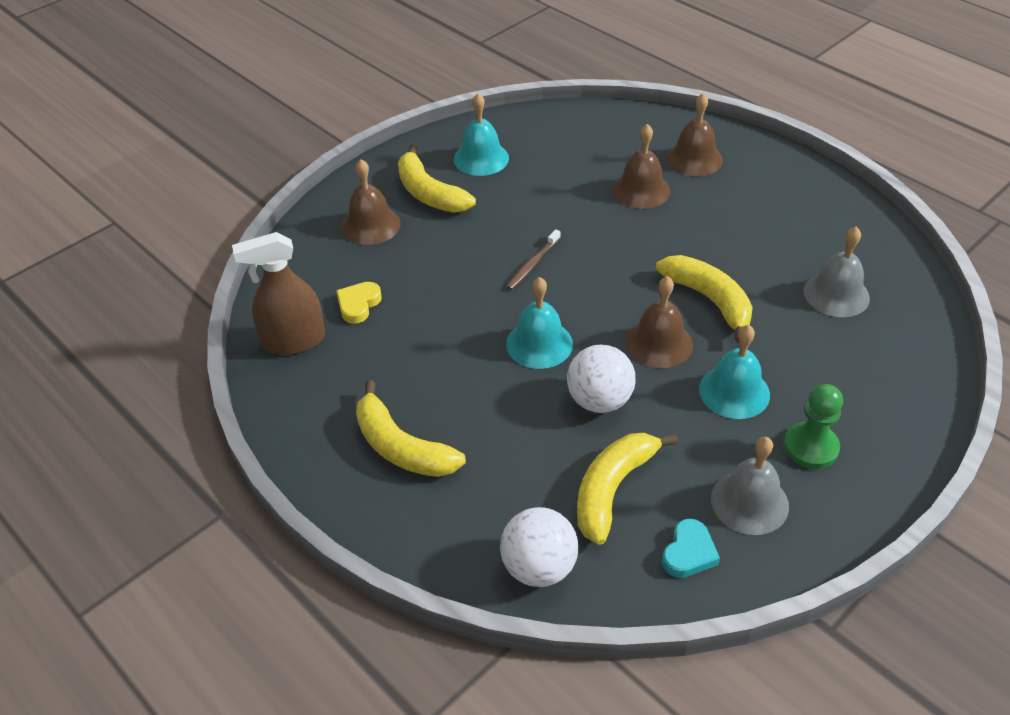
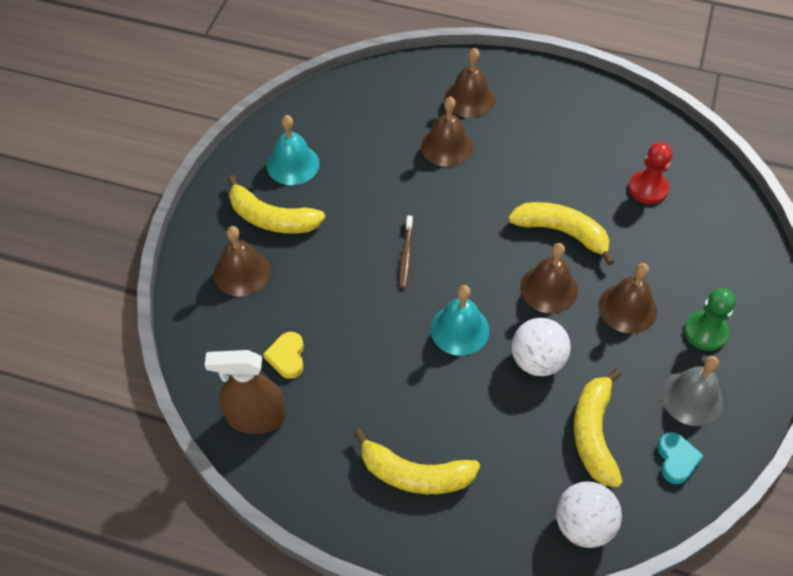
camera: 30 degrees left, 10 degrees up
(294, 341) = (256, 417): brown spray bottle -> brown spray bottle turned 45 degrees clockwise
(734, 391) = (627, 308): turquoise bell -> brown bell
(836, 294) = (648, 188): grey bell -> red pawn

